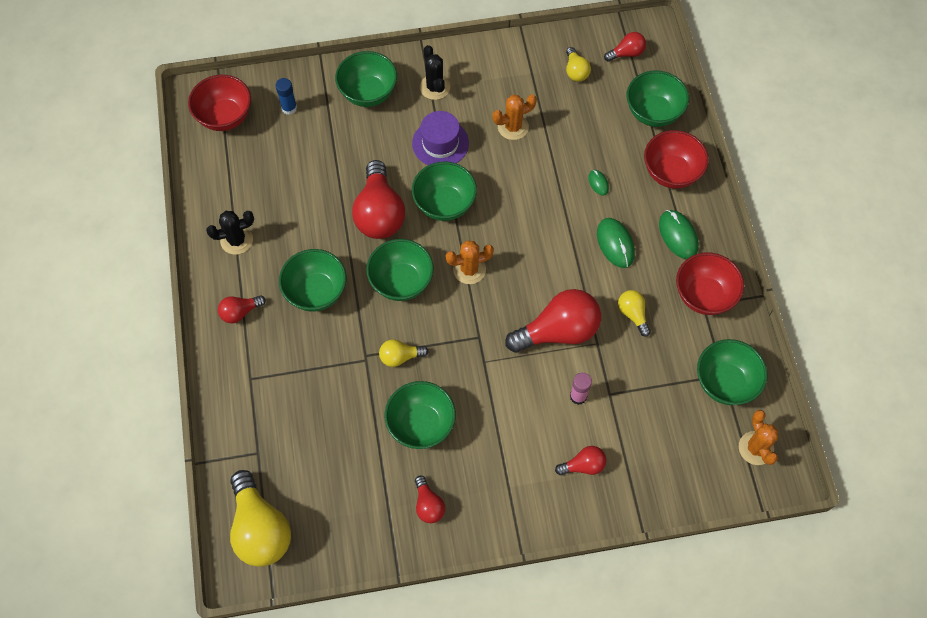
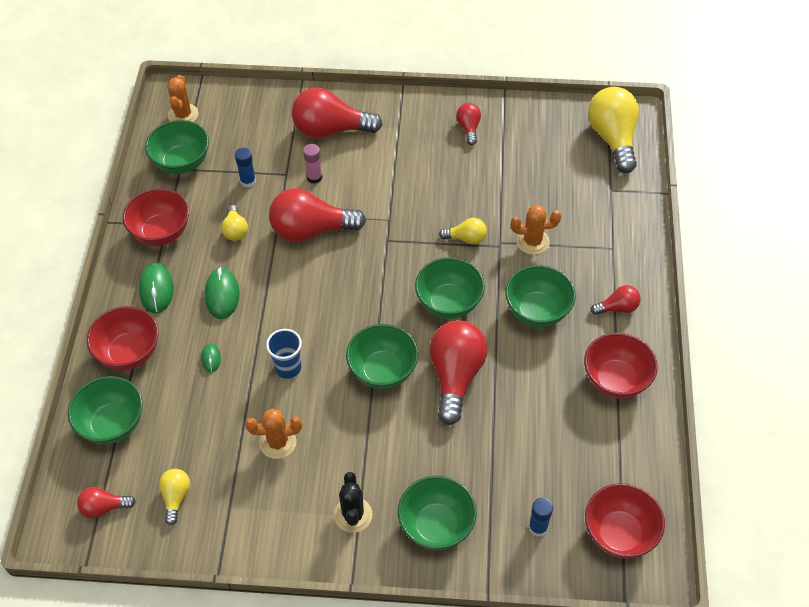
camera: 165 degrees left, 10 degrees down
(236, 240) = (616, 380): black cactus -> red bowl
(421, 424) = (460, 183): green bowl -> none
(440, 143) = (367, 441): purple hat -> none
(469, 269) = (377, 301): orange cactus -> orange cactus (532, 241)
(528, 189) = (288, 368): none -> blue cup
(583, 465) = (331, 130): red light bulb -> red light bulb, size x2.00
(645, 375) = (248, 181): none -> blue glue stick

